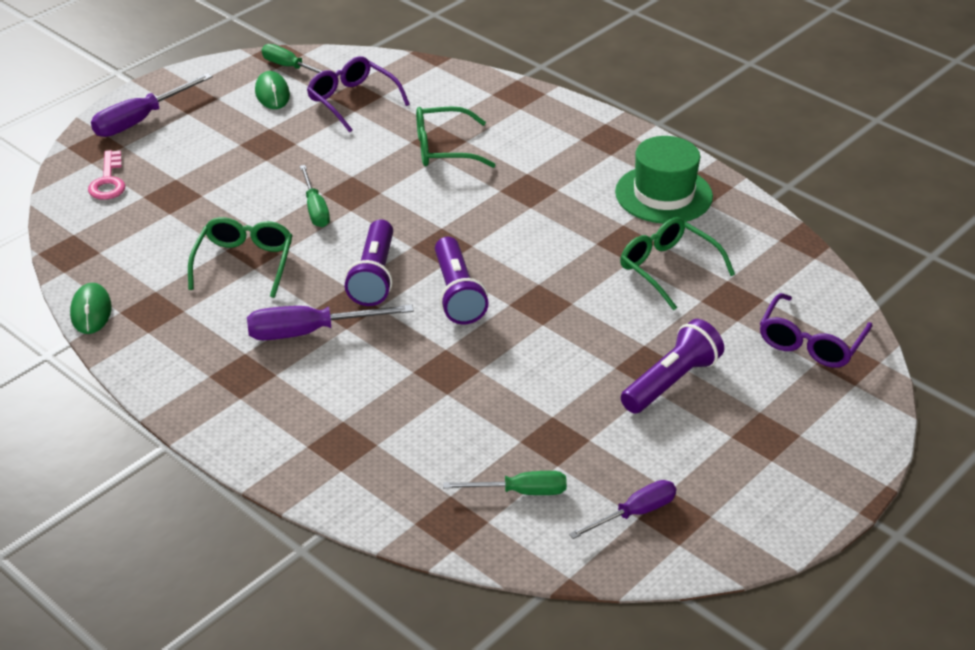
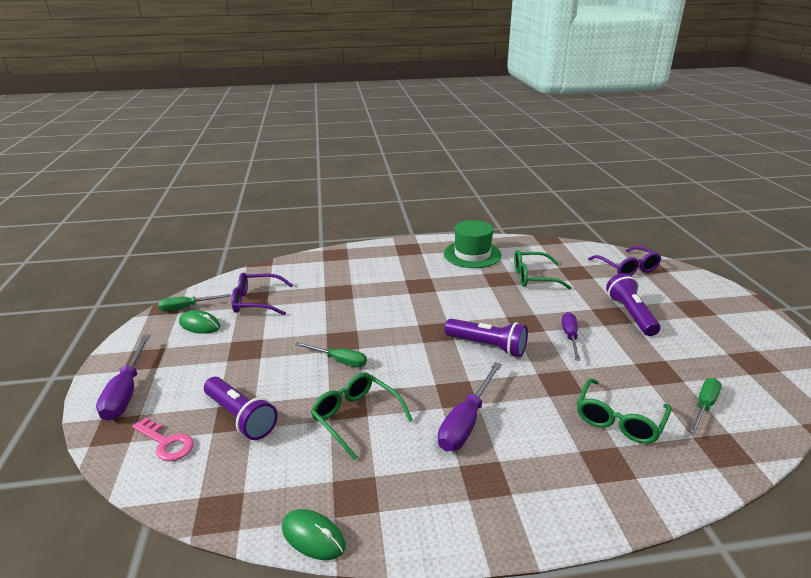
camera: 50 degrees left, 10 degrees down
(373, 276) = (436, 368): purple flashlight -> purple flashlight (240, 417)
(444, 149) = (348, 293): green glasses -> green glasses (619, 420)
(634, 513) = (745, 373): purple screwdriver -> purple screwdriver (570, 337)

